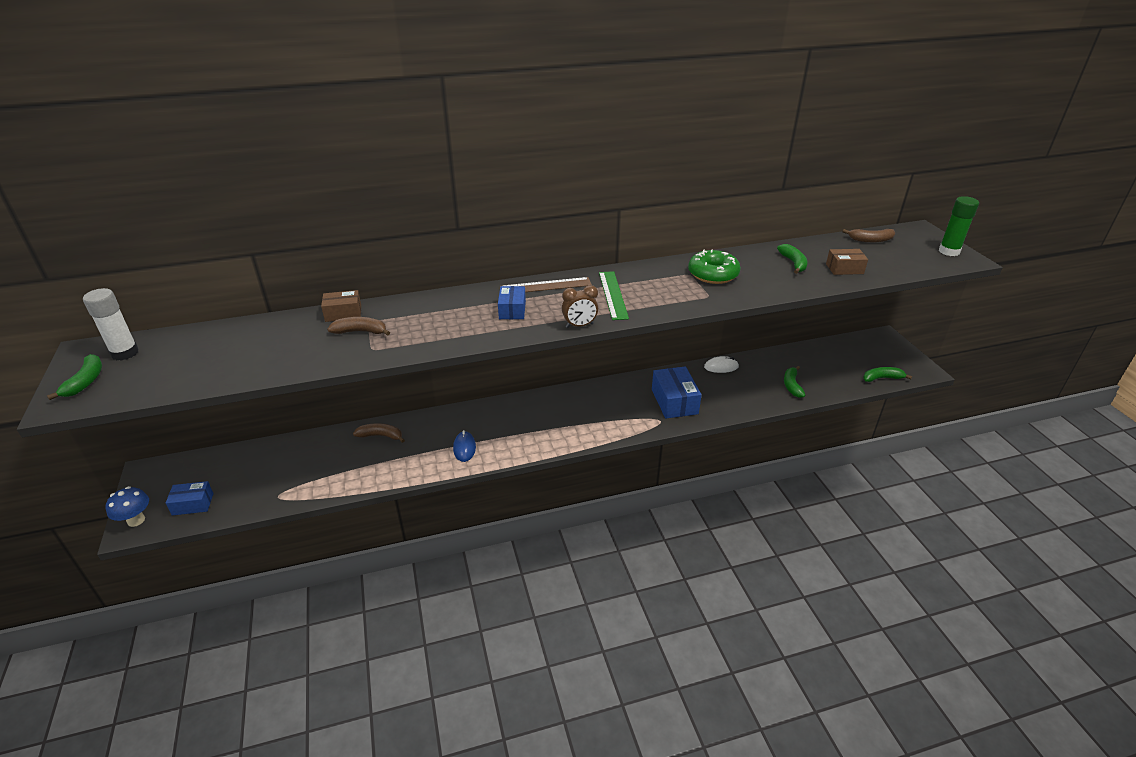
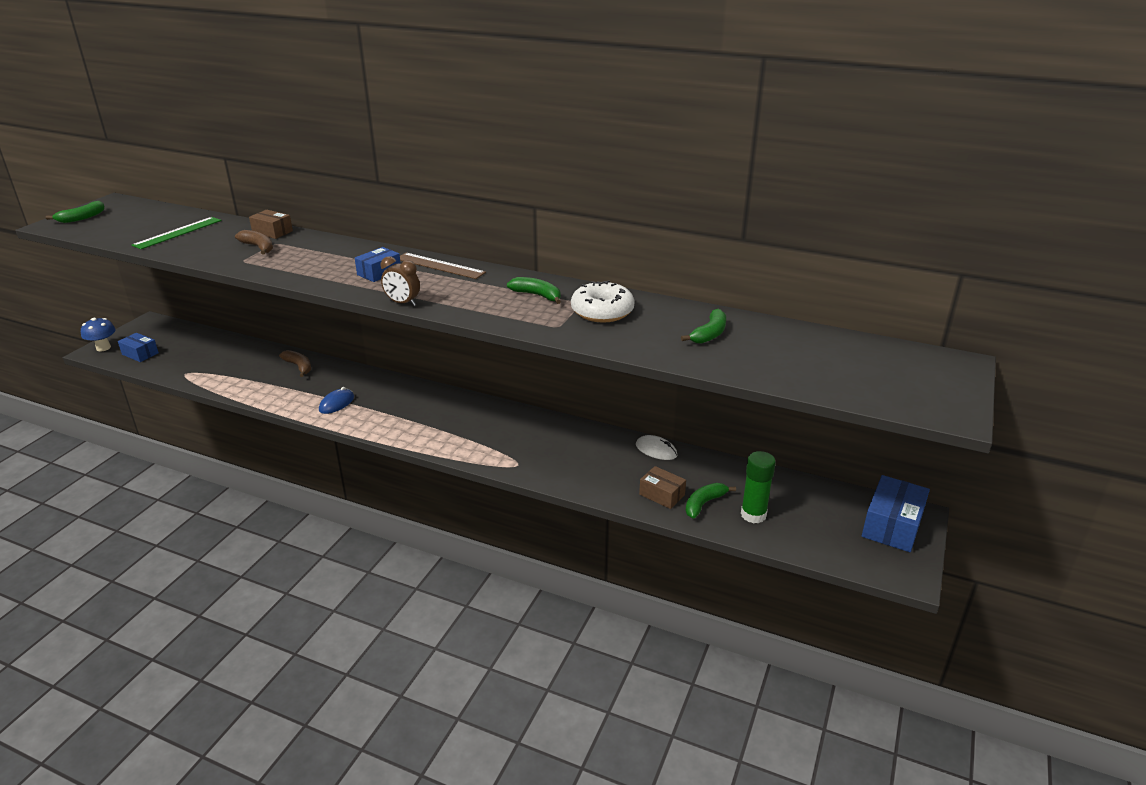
camera: 40 degrees right, 5 degrees down
(125, 353) = (126, 210): white glue stick -> none
(613, 295) = (477, 292): green ruler -> green ruler (178, 233)
(674, 401) = (557, 456): blue box -> blue box (892, 525)
(713, 274) = (602, 311): green donut -> white donut
(844, 269) = (758, 360): brown box -> brown box (662, 495)
(870, 240) = (859, 348): brown banana -> none
(882, 378) = (831, 552): green banana -> green banana (537, 295)
(949, 251) = (945, 397): green glue stick -> green glue stick (753, 515)

